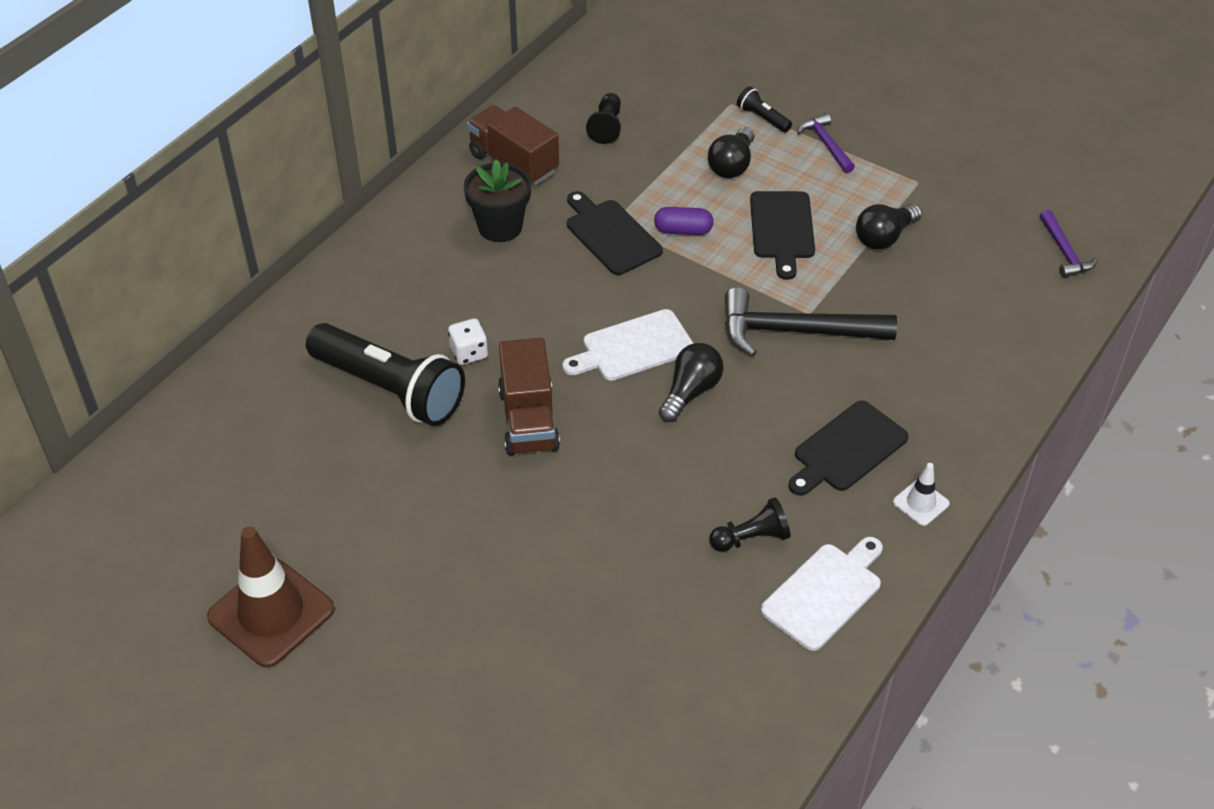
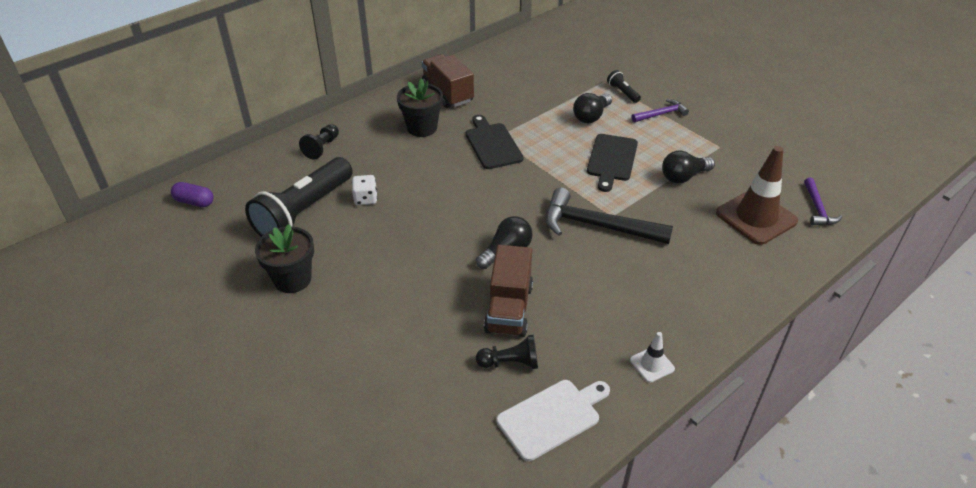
camera: 15 degrees right, 5 degrees down
(271, 613) = (148, 341): brown traffic cone -> brown traffic cone (756, 217)
(390, 390) = (303, 212): black flashlight -> black flashlight turned 75 degrees clockwise
(423, 489) = (292, 279): none -> black flower pot
(529, 420) = (385, 248): brown truck -> brown truck (509, 309)
(606, 127) = (517, 82): black pawn -> black pawn (322, 148)
(633, 347) = (478, 215): white cutting board -> none
(683, 230) = (542, 149): purple capsule -> purple capsule (194, 202)
(826, 144) = (661, 114): purple hammer -> purple hammer turned 75 degrees clockwise
(847, 449) = (607, 313): black cutting board -> none

